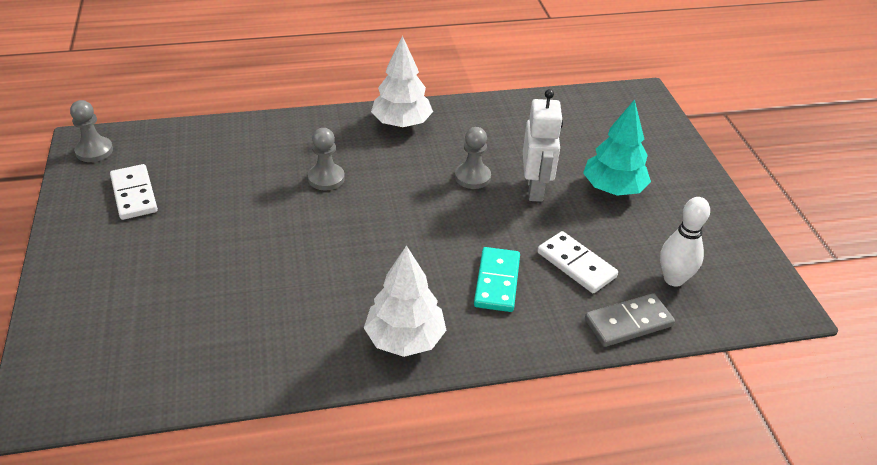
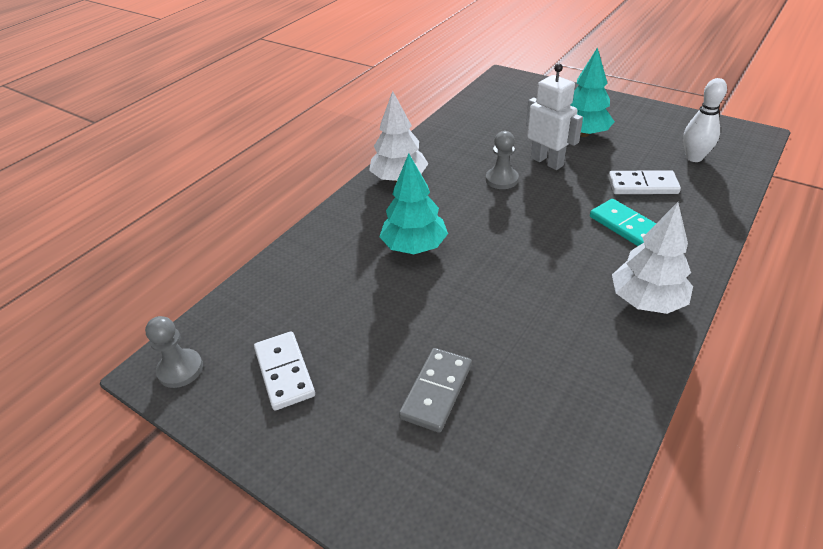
camera: 40 degrees left, 0 degrees up
(134, 194) = (284, 372): white domino -> white domino turned 45 degrees clockwise
(326, 178) = (414, 246): grey pawn -> turquoise tree
(628, 323) = (719, 195): grey domino -> grey domino (437, 391)

